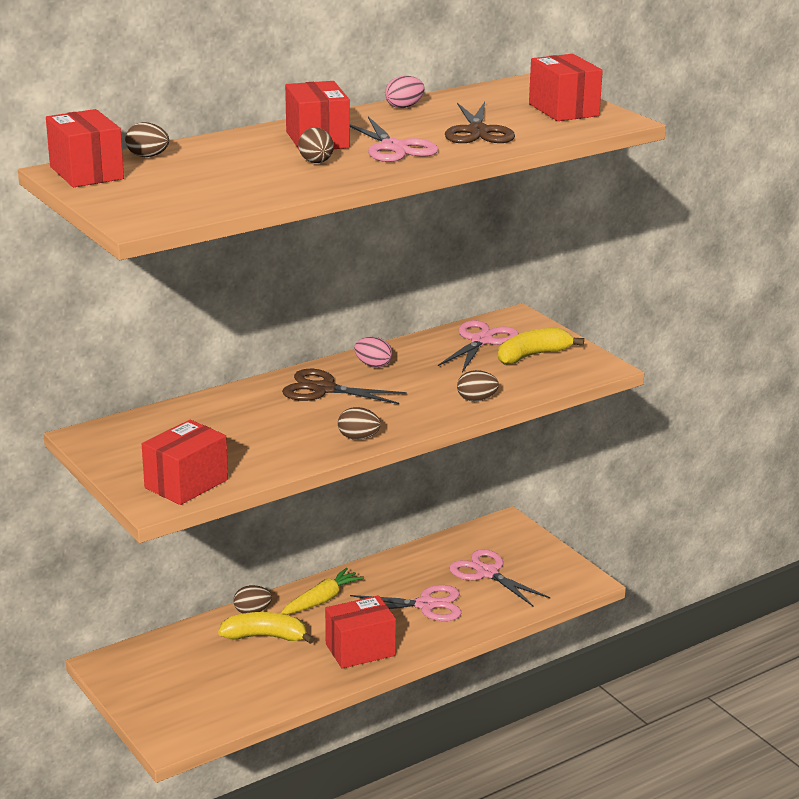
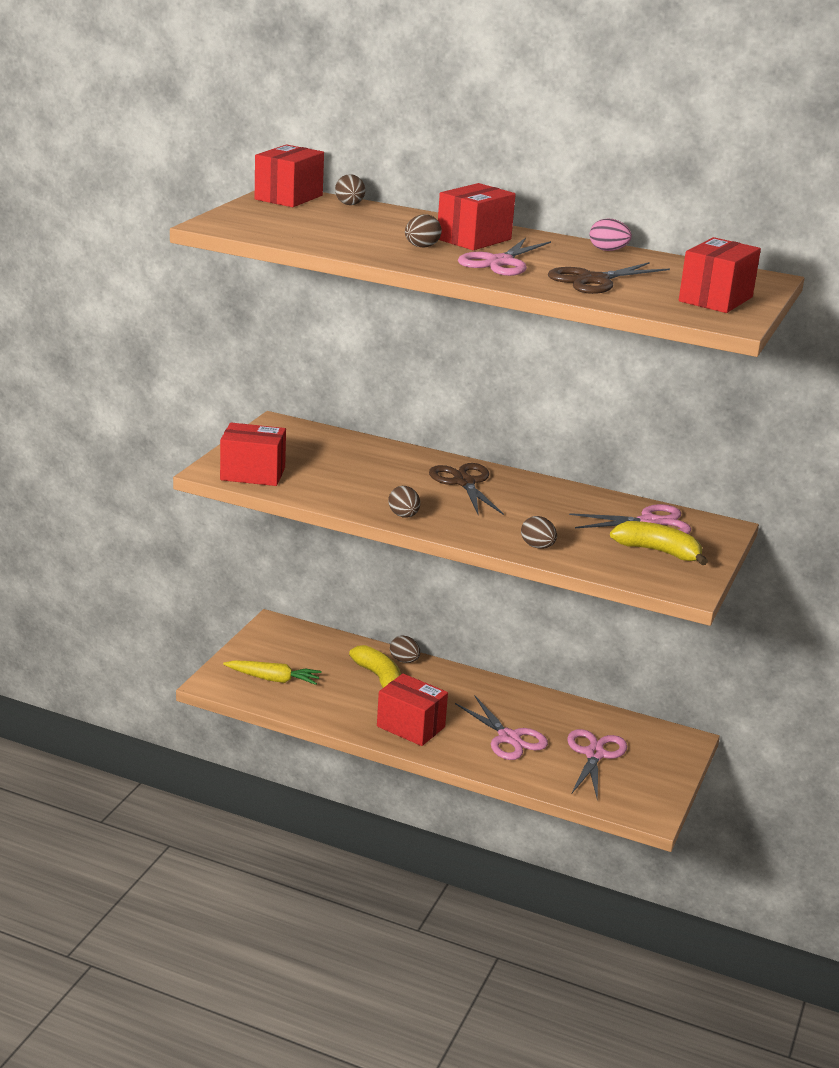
camera: 55 degrees right, 0 degrees up
(321, 600) = (455, 686): yellow carrot -> yellow carrot (273, 679)
(373, 365) = (534, 490): pink egg -> none

